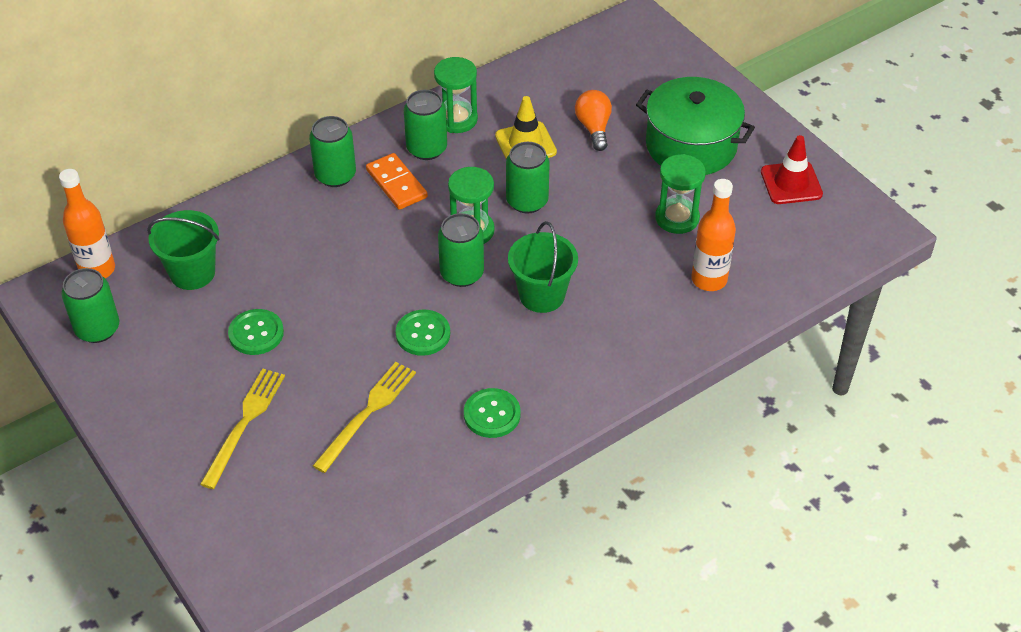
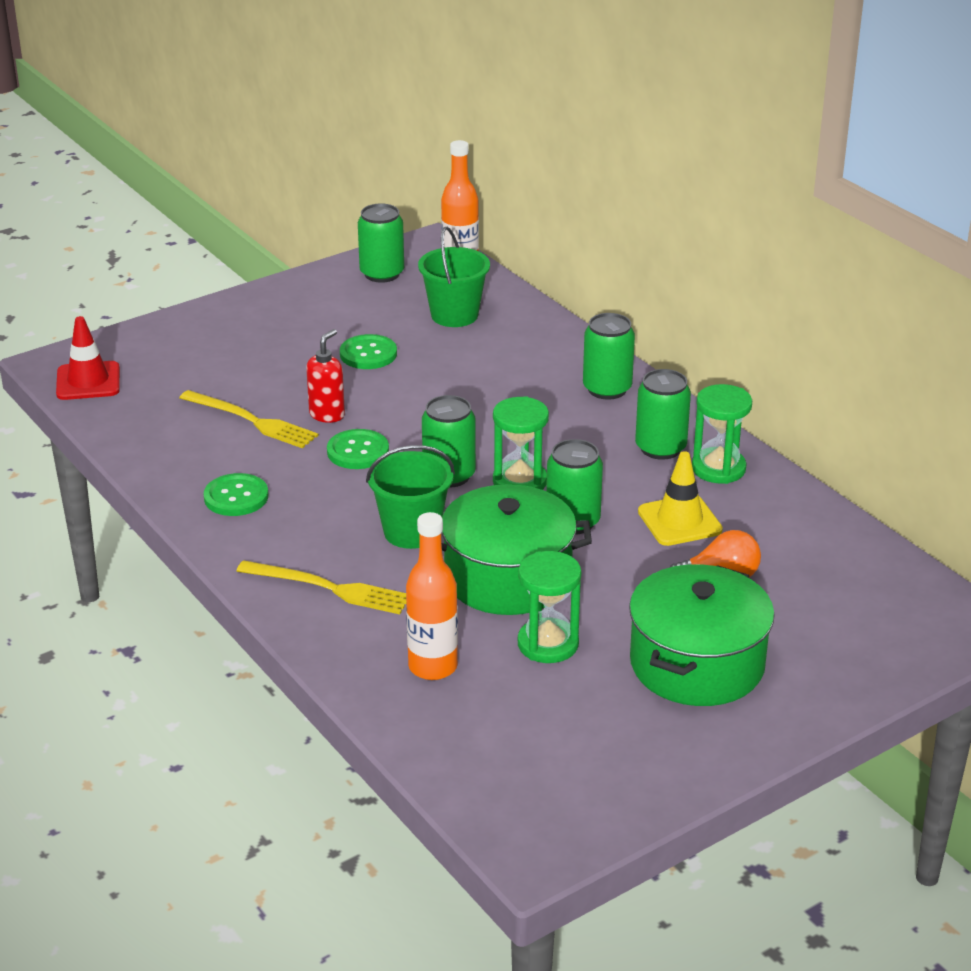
camera: 90 degrees right, 15 degrees down
(244, 423) = (251, 354): yellow fork -> yellow fork (329, 588)
(361, 358) = (327, 415): none -> red soap dispenser
(396, 184) = (596, 429): orange domino -> none
(599, 238) = (508, 577): none -> green pot
(791, 183) = (627, 759): red traffic cone -> red traffic cone (88, 381)

